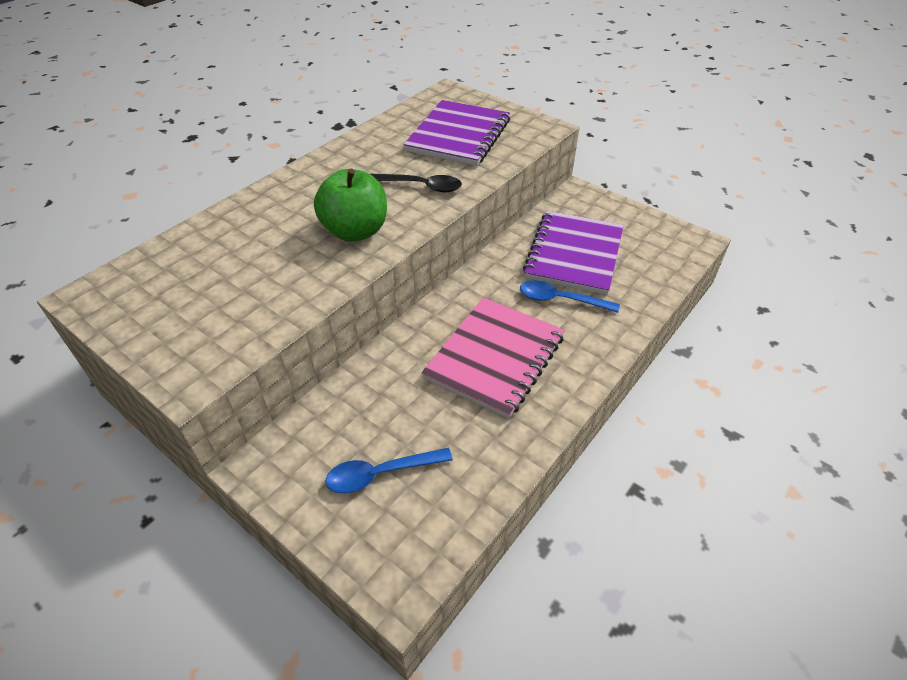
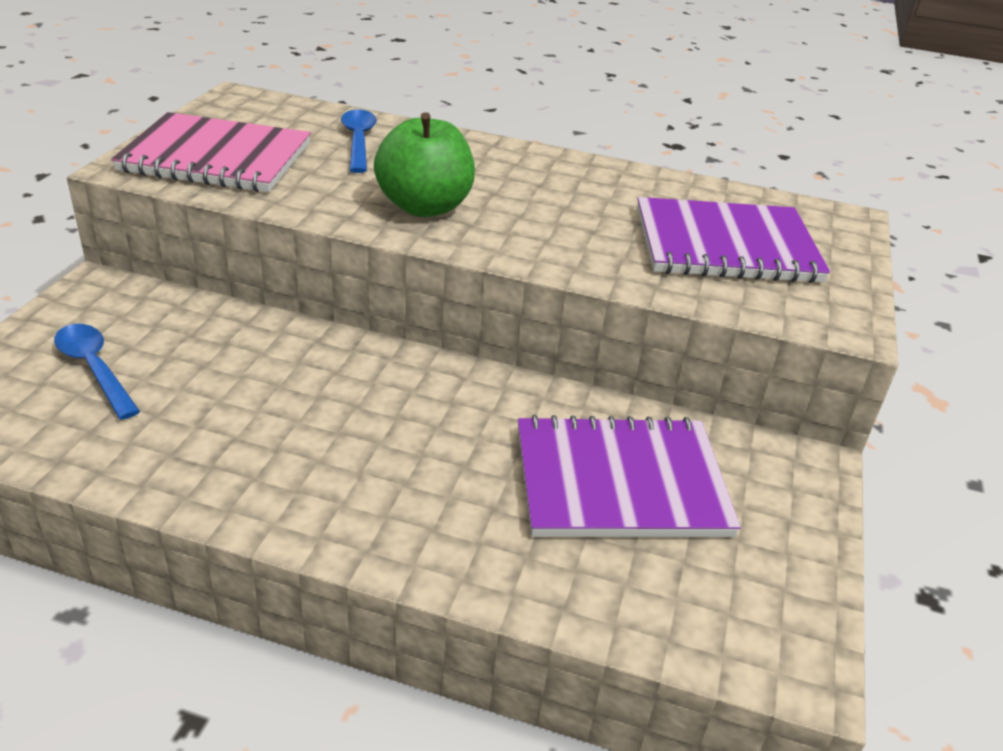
camera: 65 degrees right, 10 degrees down
(421, 186) = (562, 236): black spoon -> none
(495, 358) = (324, 429): pink notebook -> pink notebook (216, 158)
(560, 300) = (489, 481): blue spoon -> blue spoon (358, 141)

